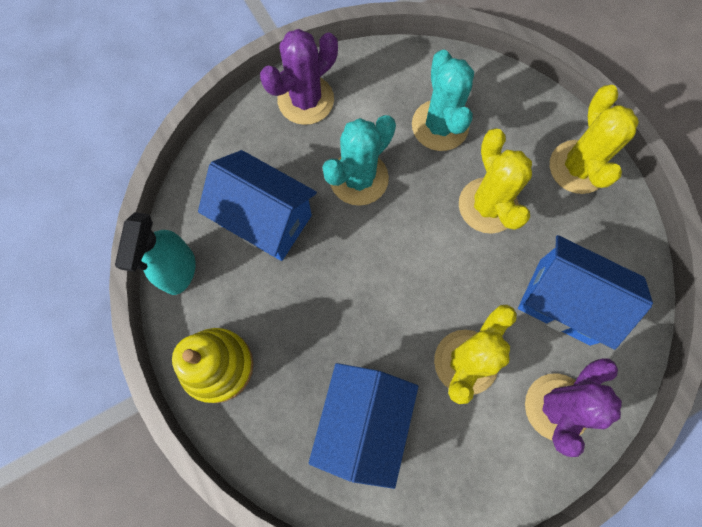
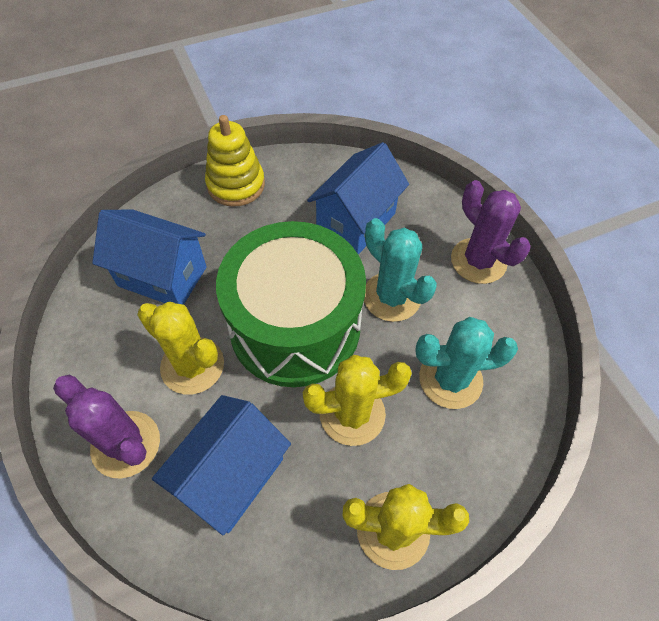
camera: 95 degrees right, 15 degrees down
(178, 271) = (317, 165): turquoise spray bottle -> none
(406, 267) = (295, 326): none -> green drum

